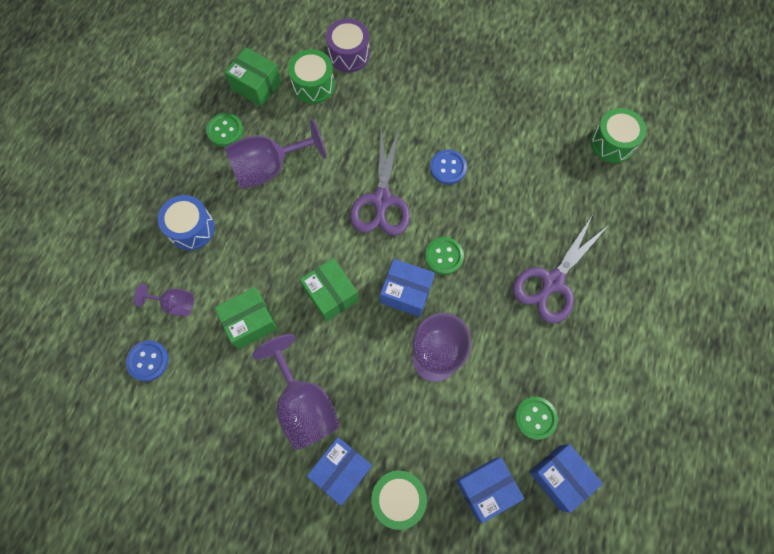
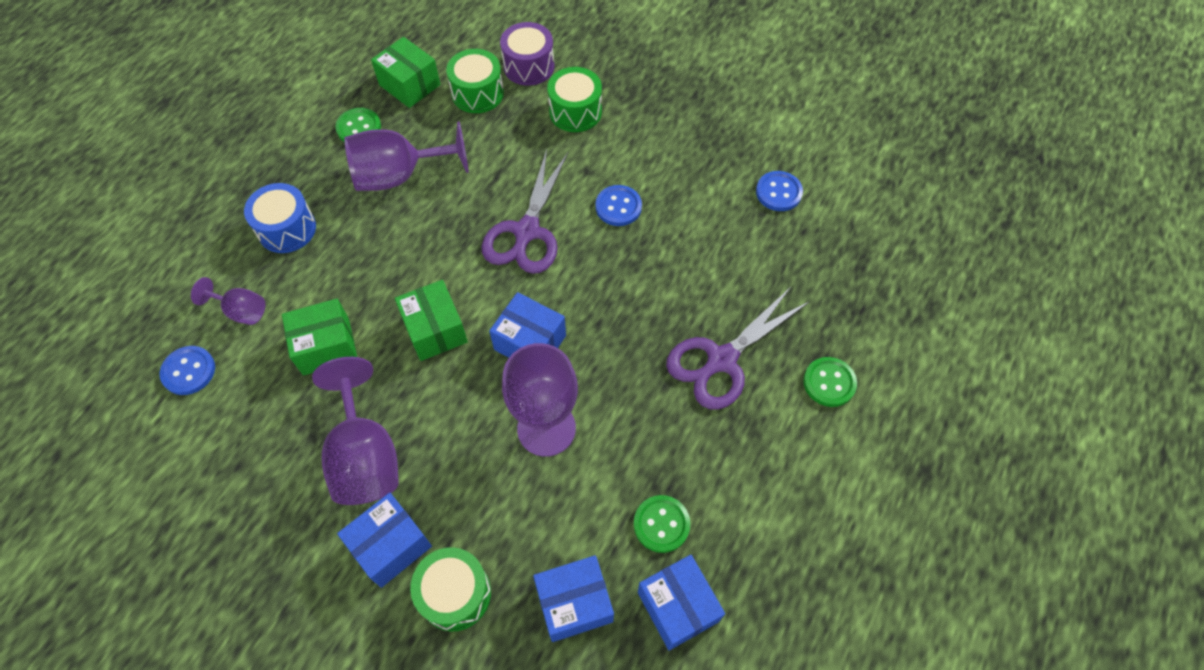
camera: 10 degrees right, 10 degrees down
(444, 256) = (588, 307): green button -> green button (829, 383)
(568, 136) = (778, 192): none -> blue button
(612, 143) = (834, 208): green drum -> green drum (575, 111)

